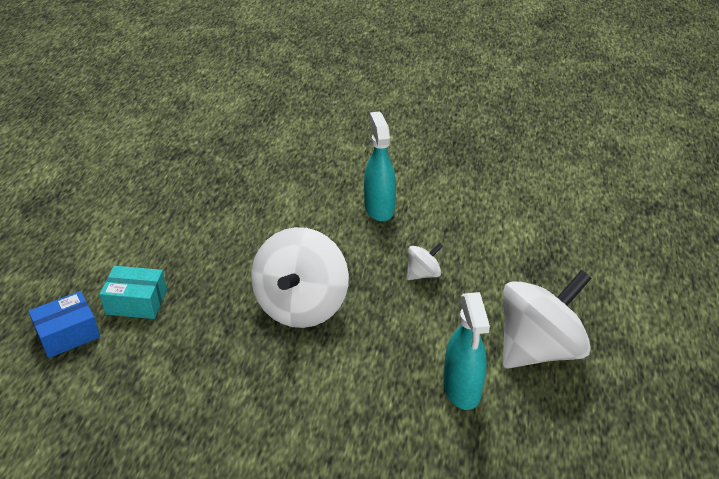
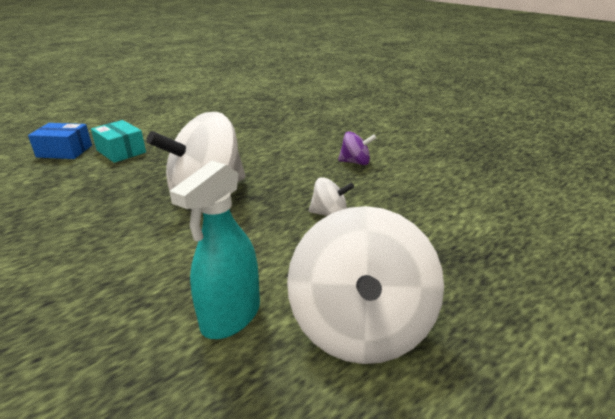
camera: 40 degrees right, 10 degrees down
(379, 208) = (355, 162): turquoise spray bottle -> purple spinning top
(539, 349) = (361, 328): white spinning top -> white spinning top turned 90 degrees clockwise

